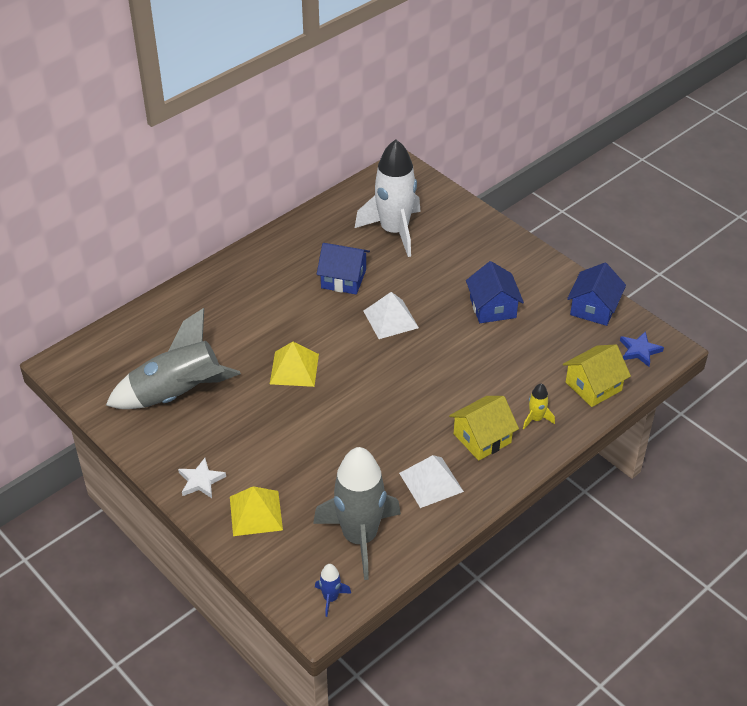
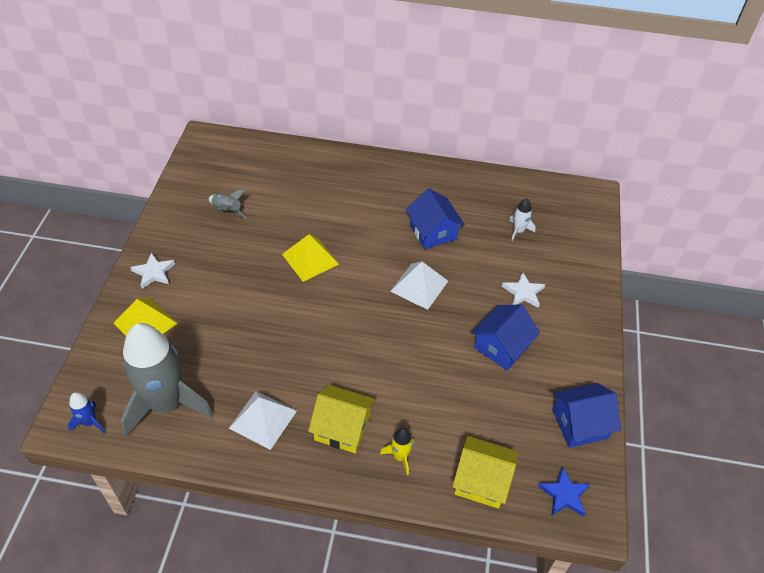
camera: 50 degrees right, 5 degrees up
(177, 394) = (227, 210): grey rocket -> grey rocket, size x0.41
(394, 231) = (518, 231): white rocket -> white rocket, size x0.41
(456, 265) = (523, 292): none -> white star

